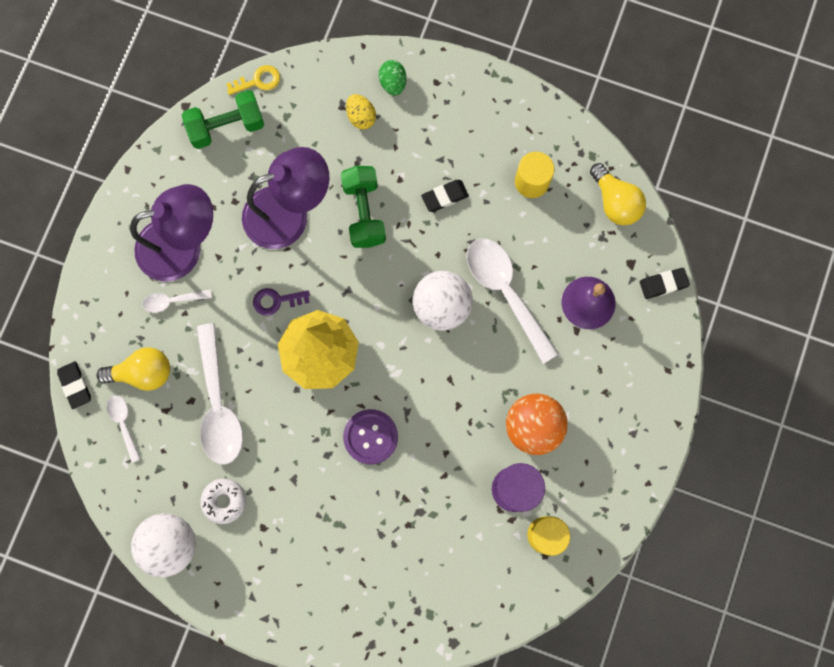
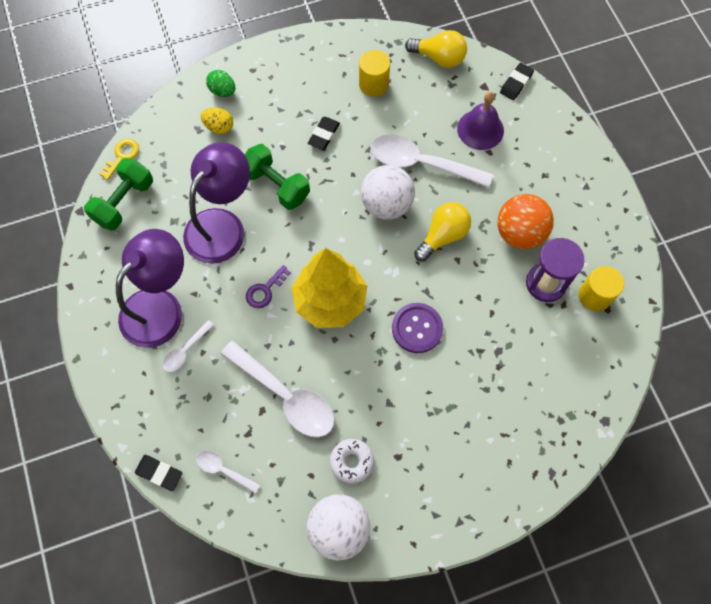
camera: 40 degrees left, 10 degrees down
(143, 373) = (207, 420): yellow light bulb -> yellow light bulb (443, 236)

